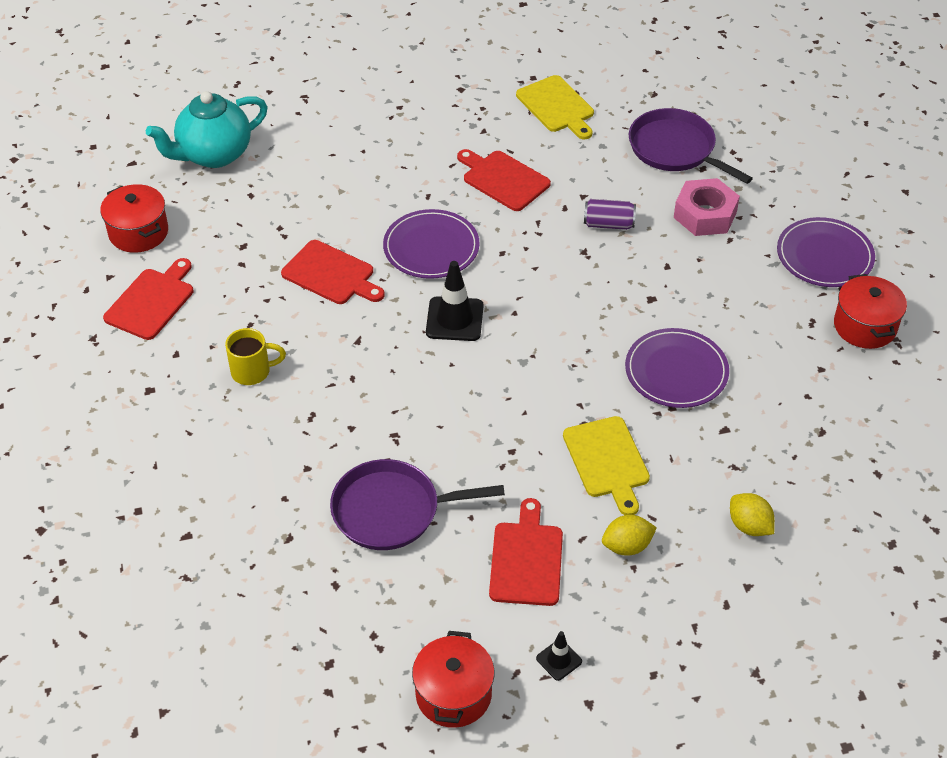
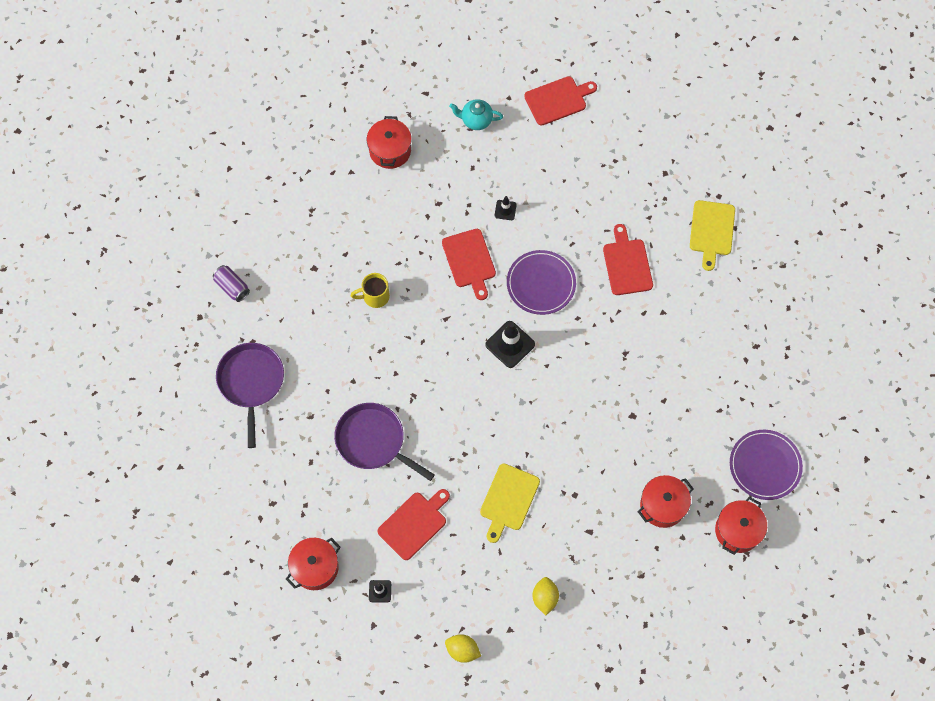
camera: 40 degrees right, 20 degrees up
(151, 301) = (360, 207): red cutting board -> red cutting board (558, 100)
(214, 155) = (476, 120): turquoise teapot -> turquoise teapot, size x0.57
(252, 371) = (375, 296): yellow mug -> yellow mug turned 135 degrees clockwise
(325, 209) = (505, 210): none -> black traffic cone
(608, 224) = (658, 344): purple can -> purple can (232, 287)
(627, 546) = (471, 557): yellow lemon -> yellow lemon (462, 650)
(675, 149) = (753, 319): purple pan -> purple pan (251, 382)
(676, 371) = (599, 474): purple plate -> none
(705, 215) = (722, 381): pink nut -> none
(770, 355) = (662, 505): none -> red pot

